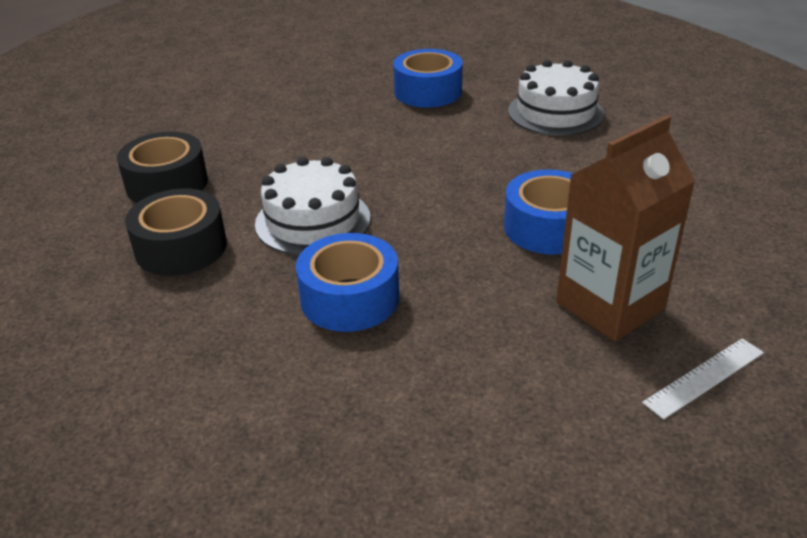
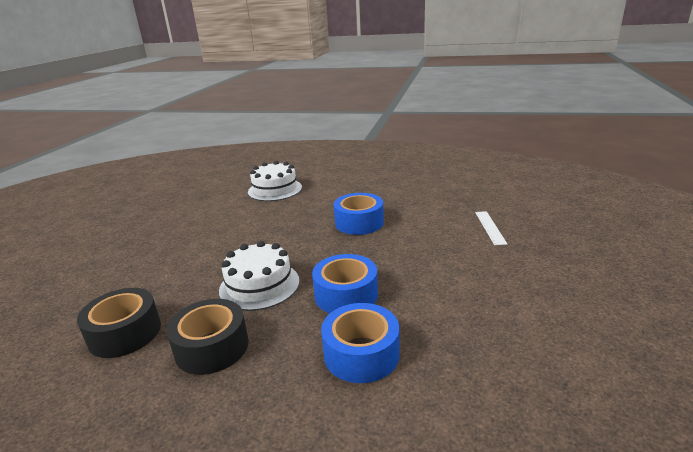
camera: 55 degrees left, 10 degrees down
(428, 92) = (197, 211): blue tape -> blue tape (361, 354)
(610, 306) = (429, 229): brown carton -> none

